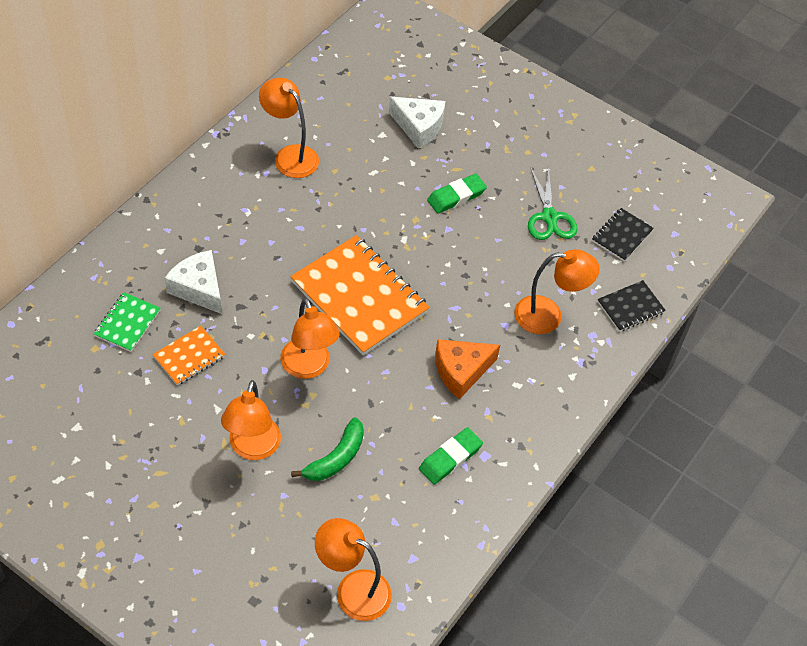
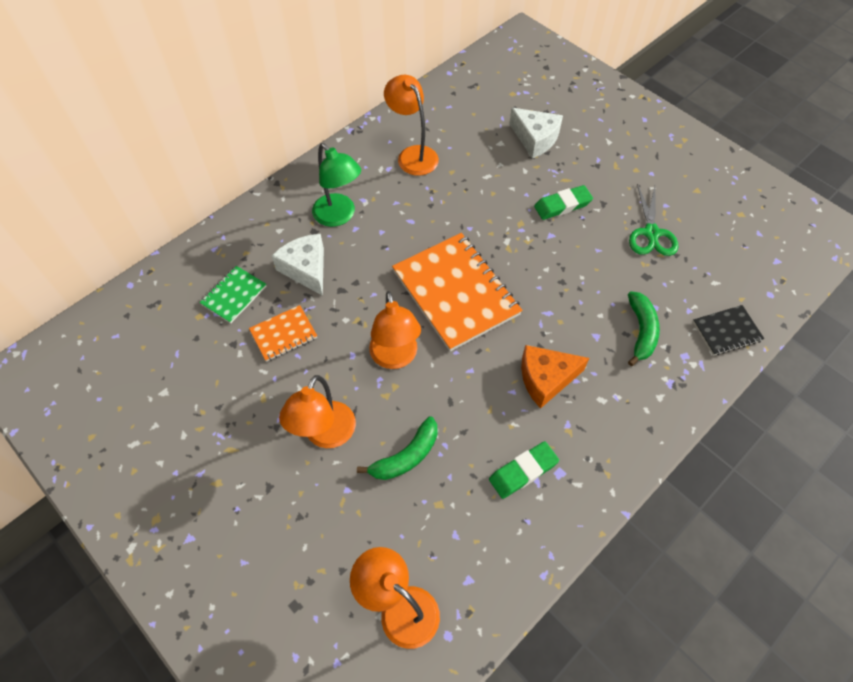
camera: 15 degrees right, 5 degrees up
(222, 229) = (339, 216): none -> green lamp
(548, 316) = (641, 331): orange lamp -> green banana
(622, 236) = (722, 258): black notebook -> none

